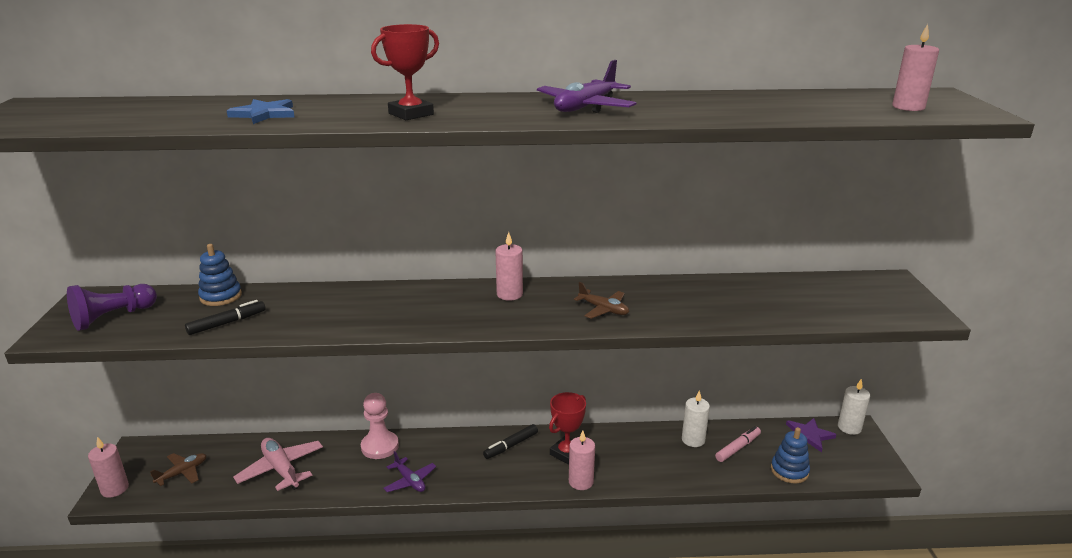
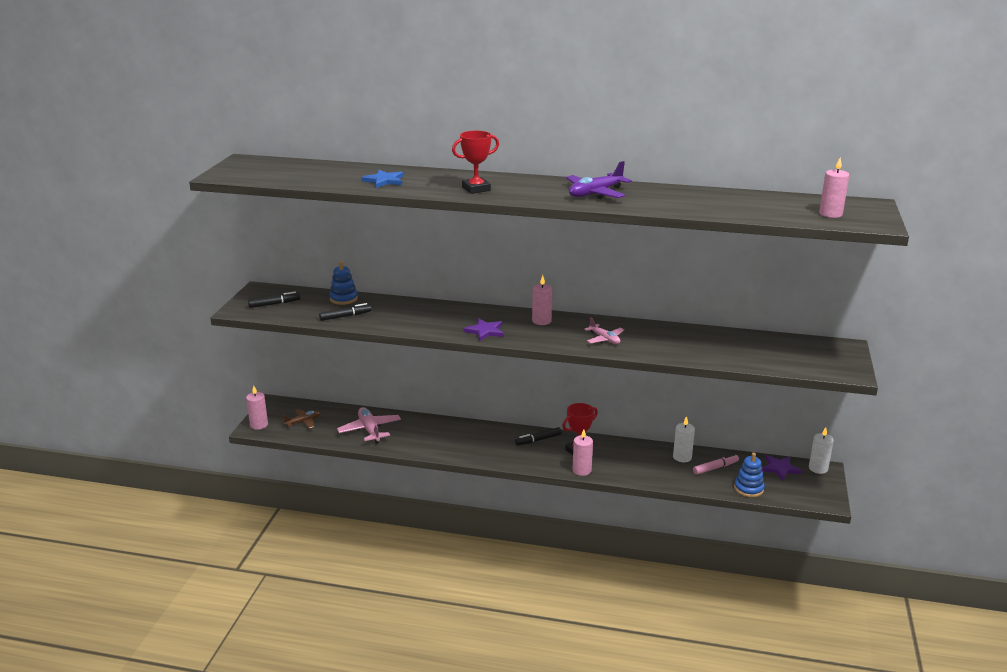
camera: 15 degrees right, 0 degrees up
(113, 317) = (274, 304): purple pawn -> black marker
(380, 446) = (441, 426): pink pawn -> none
(410, 481) = (457, 451): purple plane -> none
(438, 319) = (485, 331): none -> purple star
(603, 309) = (604, 339): brown plane -> pink plane

